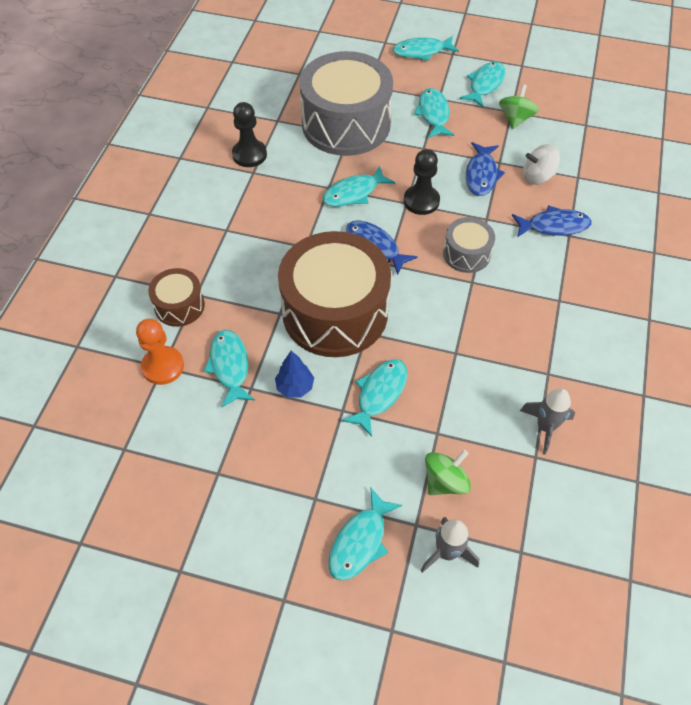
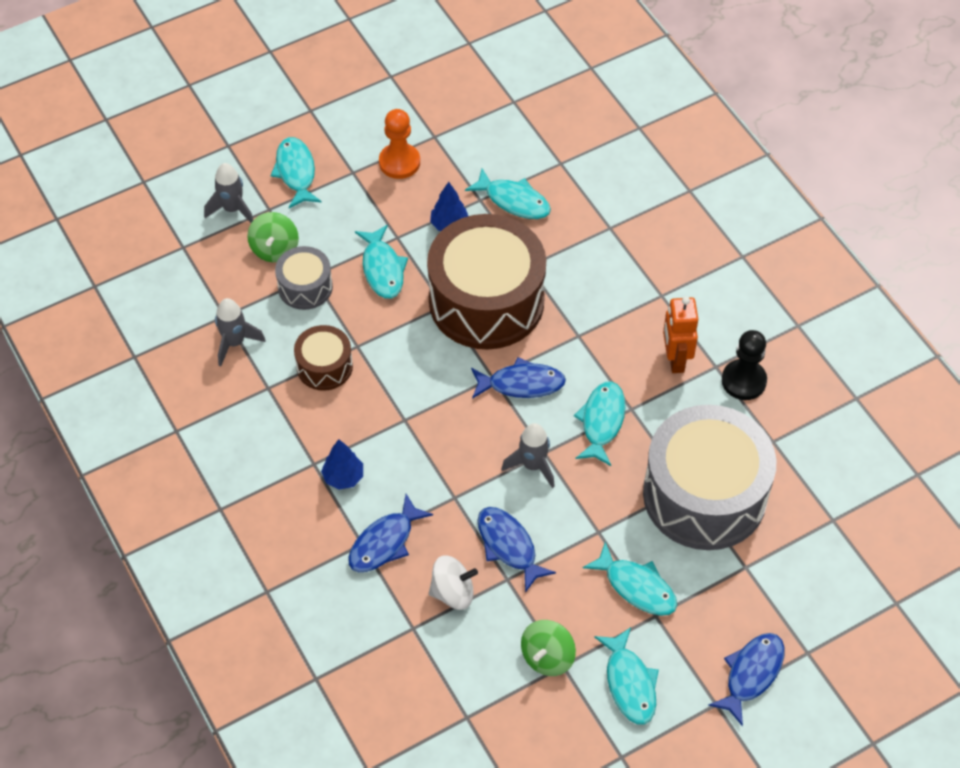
camera: 135 degrees right, 0 degrees up
(163, 366) = (560, 163): orange pawn -> orange pawn (399, 162)
(179, 306) = (609, 209): brown drum -> brown drum (324, 366)
(269, 191) = (675, 359): none -> orange robot
(421, 51) = (751, 674): turquoise fish -> blue fish
(421, 201) = (532, 465): black pawn -> grey rocket
(466, 254) = (436, 443): grey drum -> grey drum (305, 287)
(515, 119) = (547, 657): green spinning top -> green spinning top turned 60 degrees clockwise
(537, 176) = (453, 592): white spinning top -> white spinning top turned 45 degrees clockwise
(546, 278) = (343, 477): none -> blue tree

